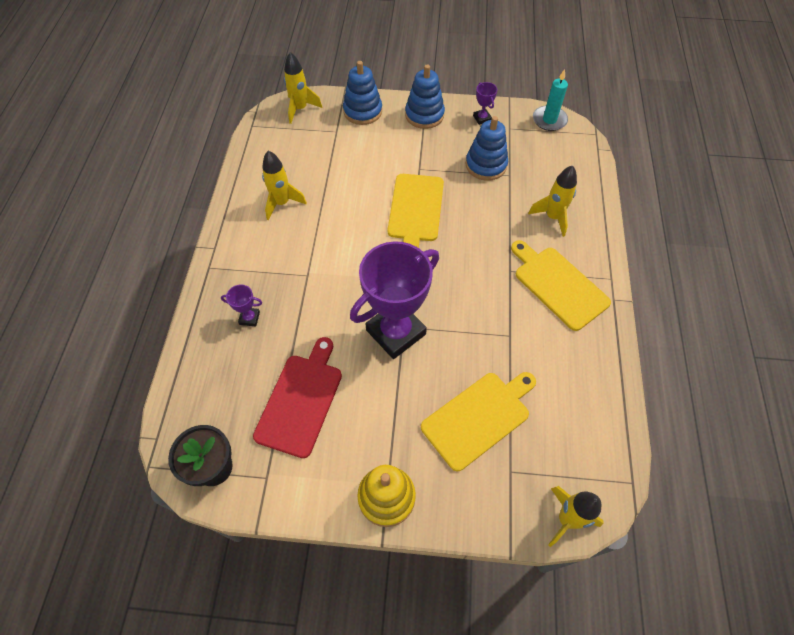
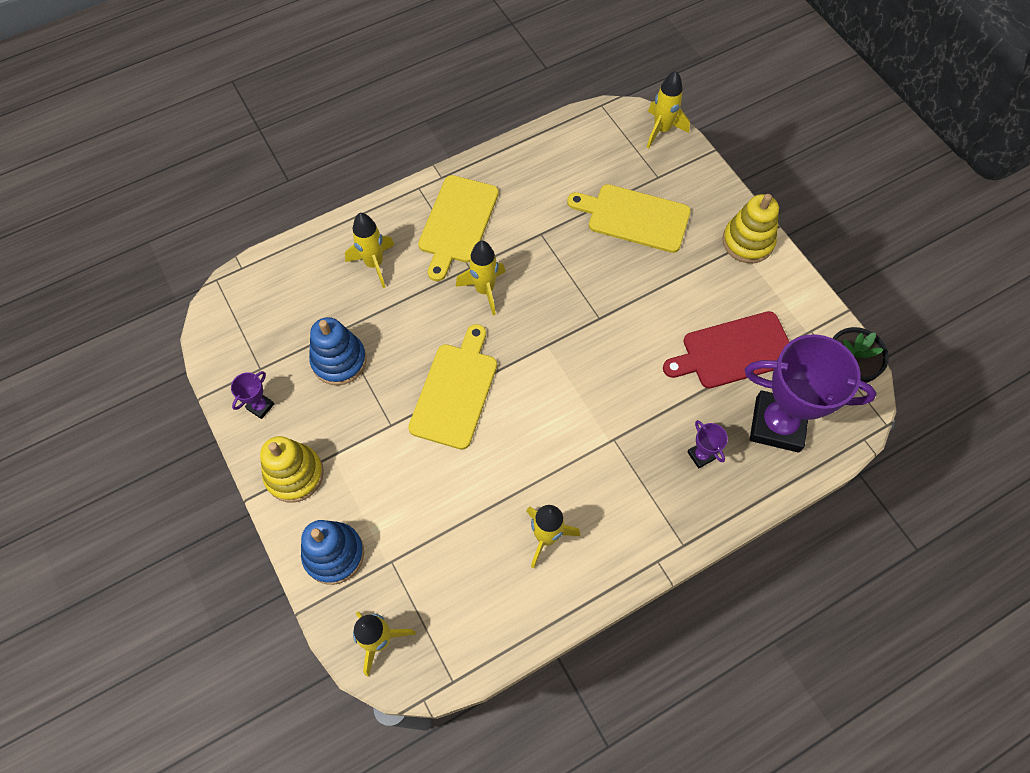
camera: 125 degrees left, 5 degrees up
(395, 332) = (610, 320): purple trophy -> purple trophy (777, 424)
(415, 210) = (455, 391): yellow cutting board -> yellow cutting board turned 45 degrees counterclockwise
(424, 115) = (294, 474): blue stacking toy -> yellow stacking toy
(483, 269) = (484, 290): none -> yellow rocket
(549, 120) = (219, 334): turquoise candle -> none

